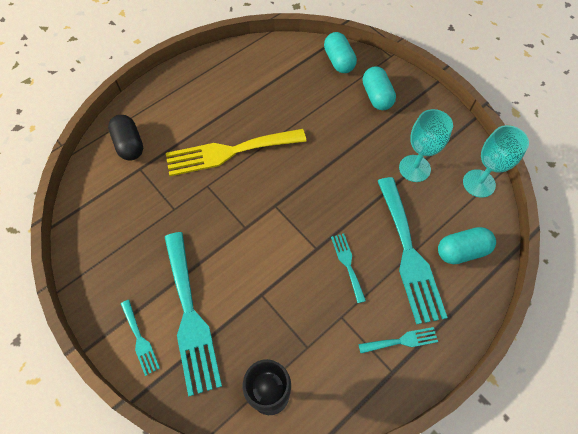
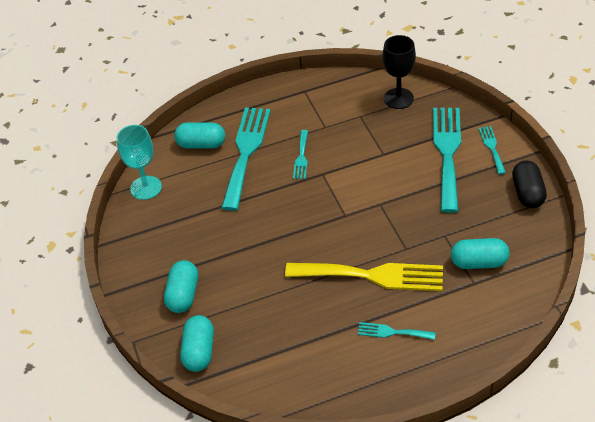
camera: 155 degrees left, 15 degrees down
(129, 145) = (482, 312): black capsule -> black capsule (527, 193)
(137, 189) = (479, 262): none -> turquoise capsule
(401, 341) = (287, 104): turquoise fork -> turquoise fork (392, 332)
(414, 168) = (194, 214): turquoise goblet -> none

